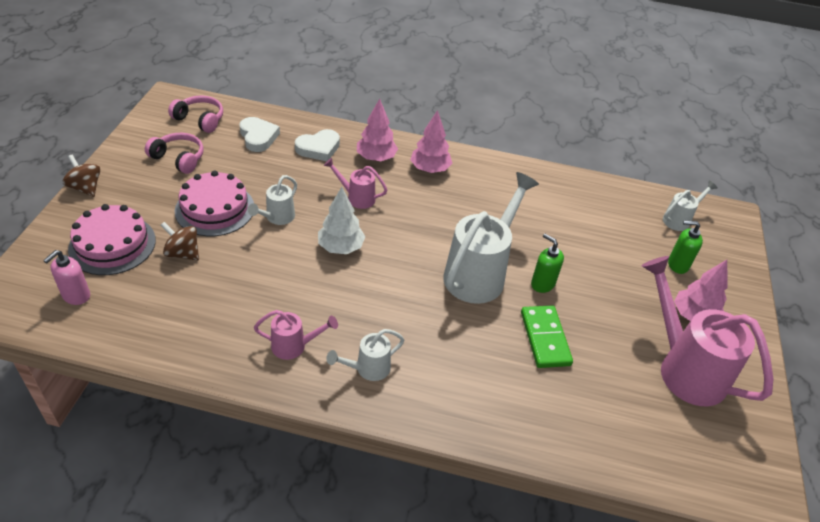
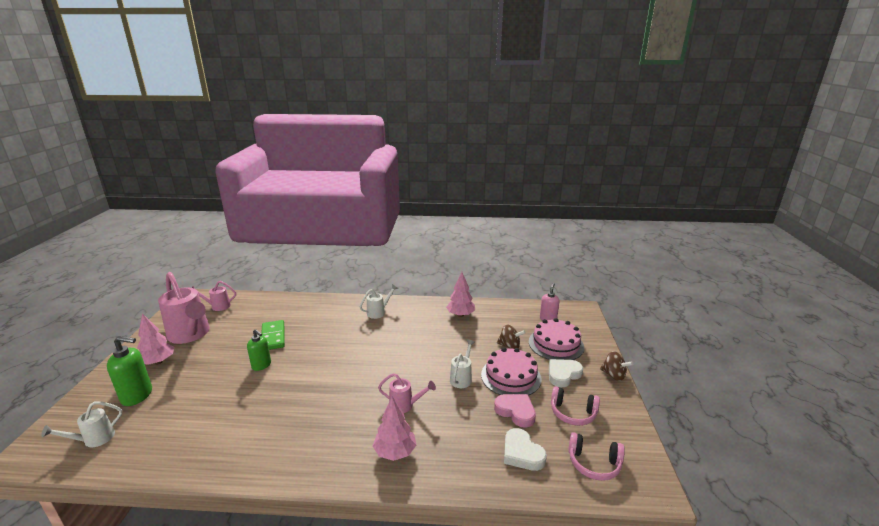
camera: 175 degrees right, 20 degrees down
(238, 170) = (516, 411): none -> pink heart
(294, 346) = (420, 315): pink watering can -> pink watering can (217, 306)
(318, 148) = (456, 452): white heart -> white heart (563, 374)
(341, 247) = (408, 366): white tree -> none
(429, 169) = (338, 449): pink tree -> pink tree (460, 315)
(479, 273) = (307, 365): white watering can -> none
(677, 265) = (137, 395): green soap dispenser -> green soap dispenser, size x1.51

